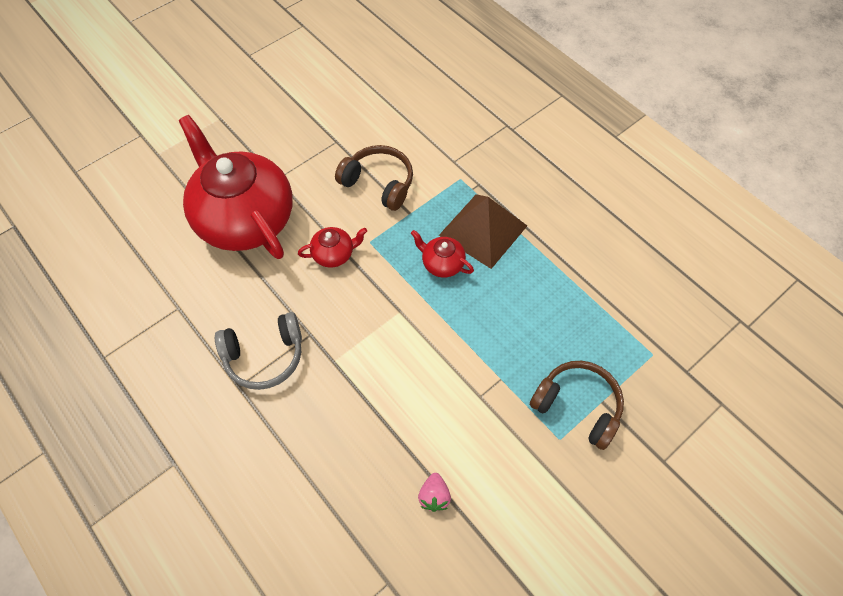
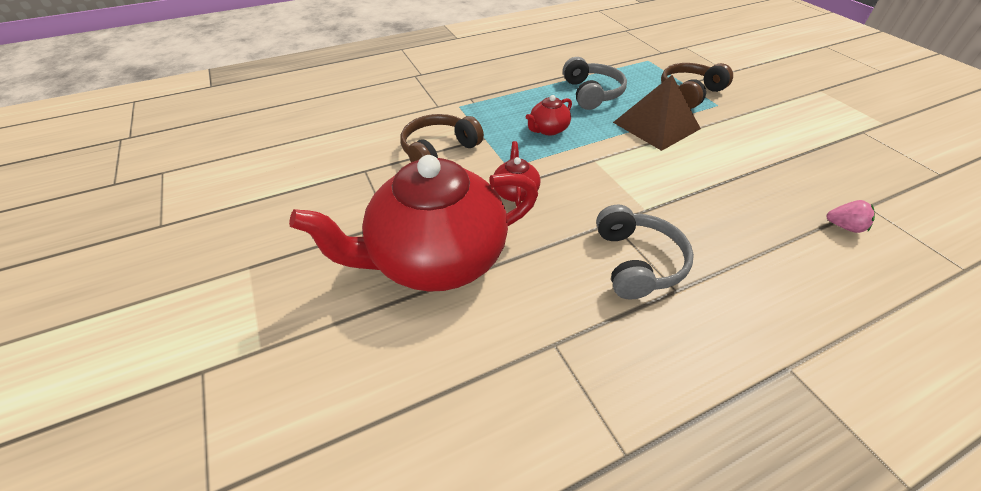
camera: 75 degrees left, 15 degrees down
(434, 496) = (779, 169): pink strawberry -> pink strawberry (844, 227)
(483, 230) = (520, 104): brown pyramid -> brown pyramid (656, 125)
(533, 295) = (591, 93): none -> grey headphones

